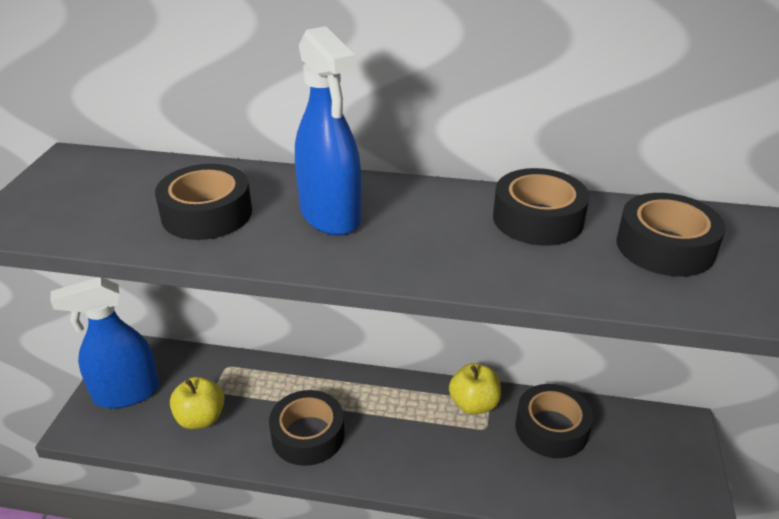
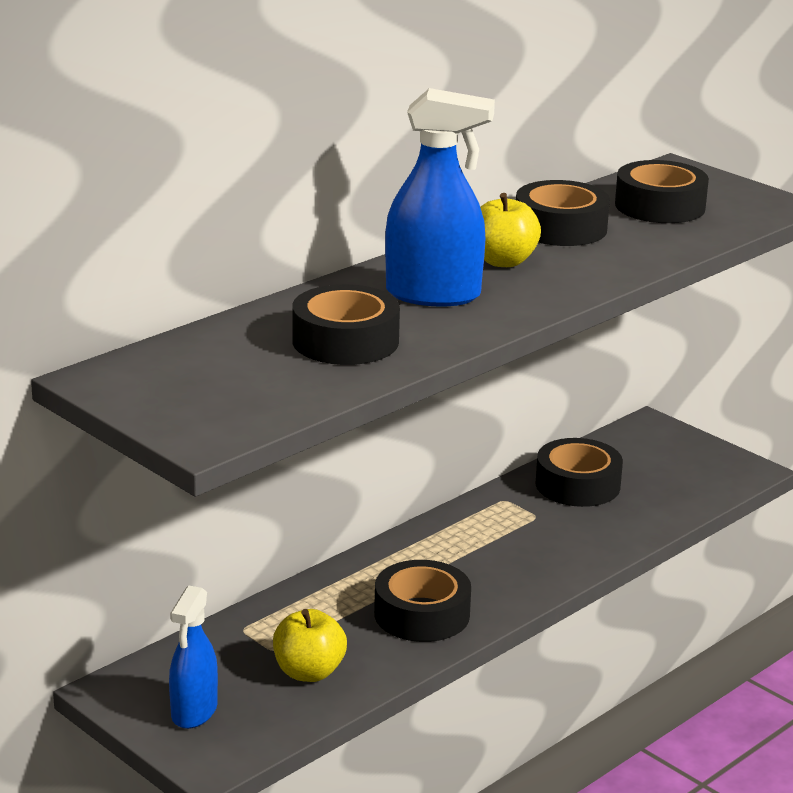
camera: 55 degrees left, 10 degrees down
(126, 393) = (194, 712): blue spray bottle -> blue spray bottle, size x0.66
(473, 404) = (498, 508): yellow apple -> yellow apple (503, 261)

